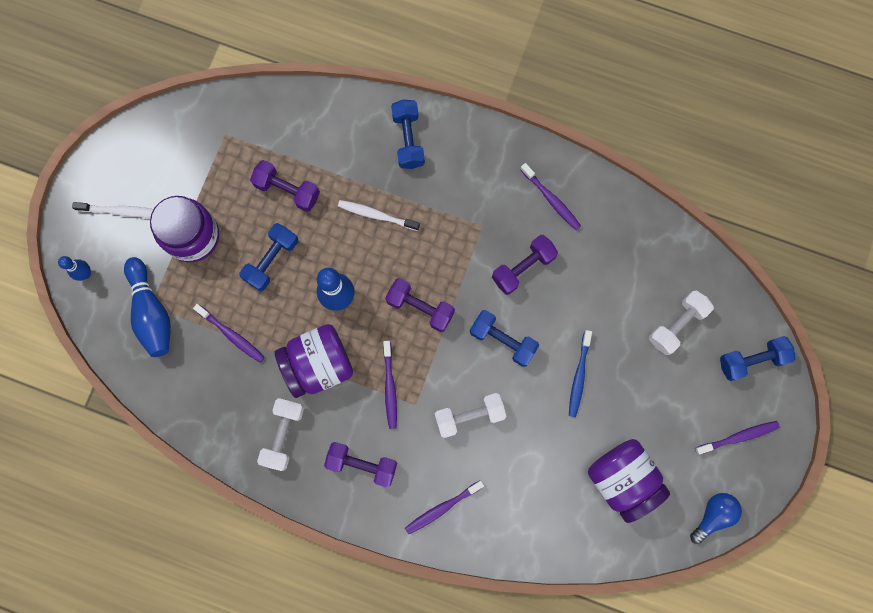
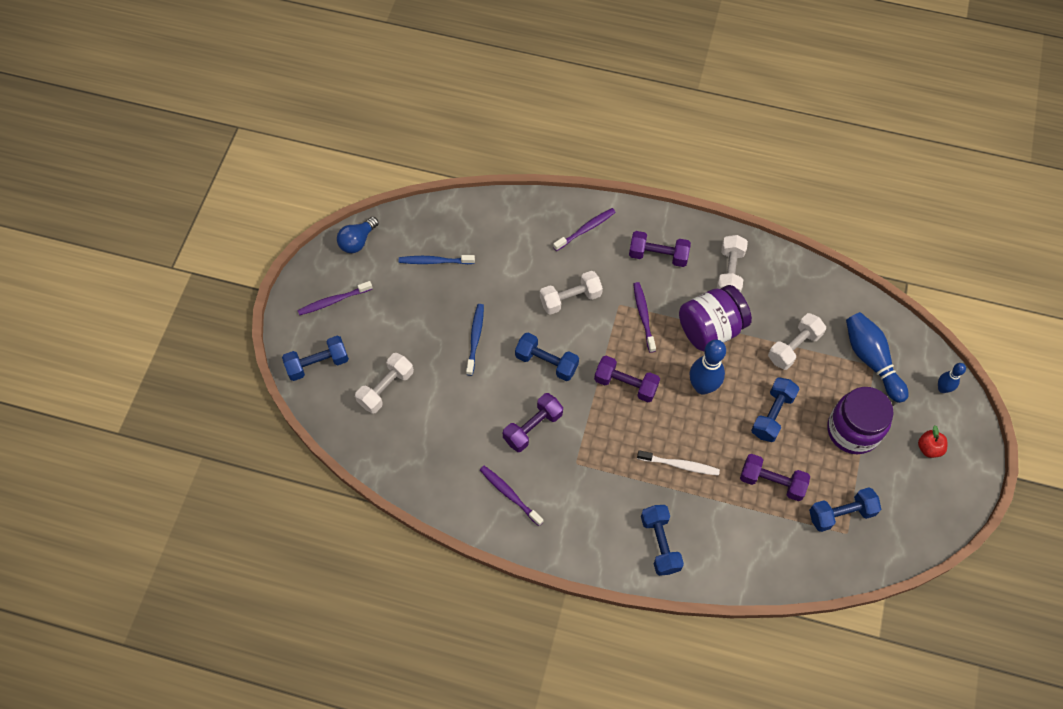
camera: 175 degrees right, 15 degrees down
(120, 211) = (929, 448): white toothbrush -> red apple
(226, 153) = (841, 514): none -> blue dumbbell
(231, 335) = (794, 347): purple toothbrush -> white dumbbell
(622, 479) = (435, 261): purple jar -> blue toothbrush

